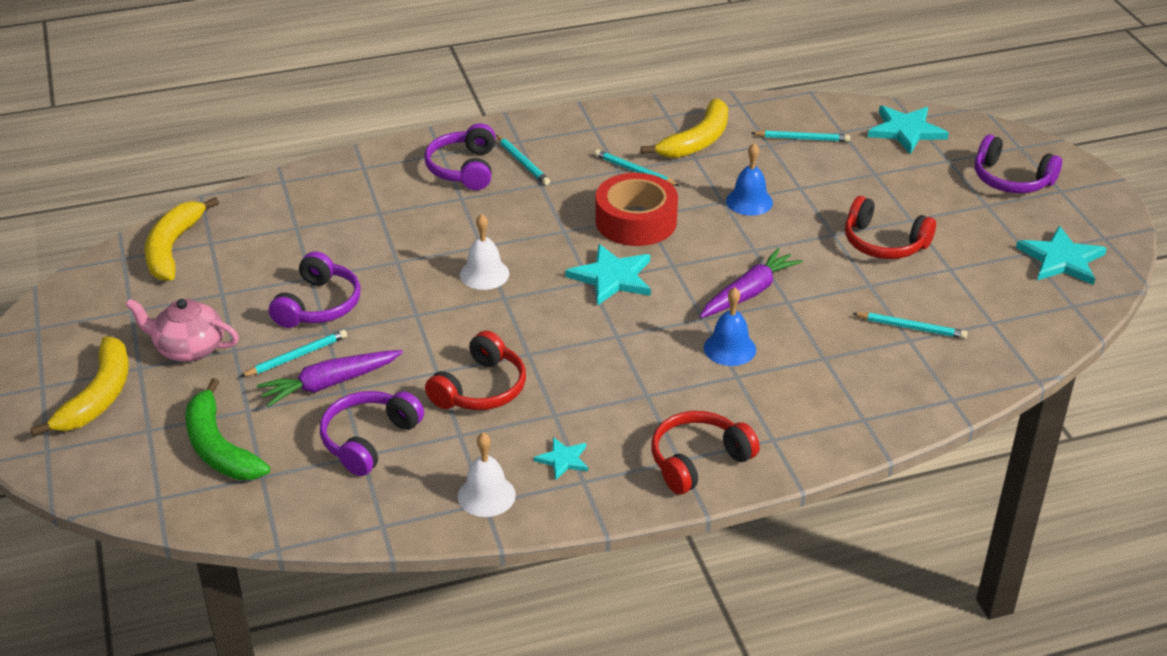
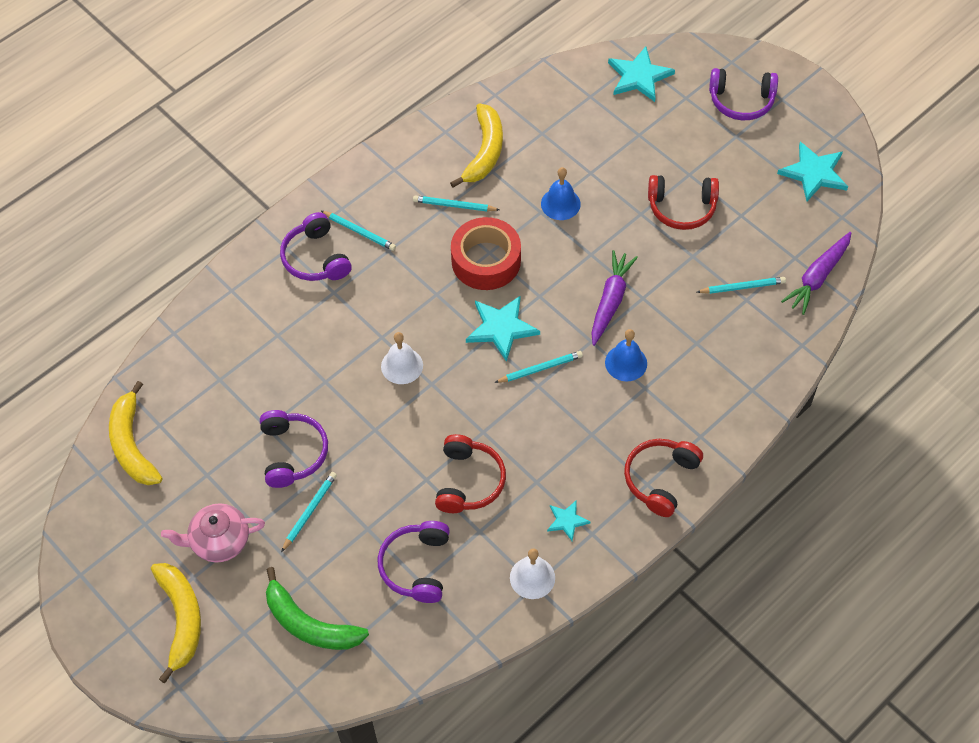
camera: 25 degrees left, 20 degrees up
(330, 384) = (353, 527): purple carrot -> purple carrot (817, 277)
(802, 139) = (564, 117): turquoise pencil -> turquoise pencil (540, 369)

